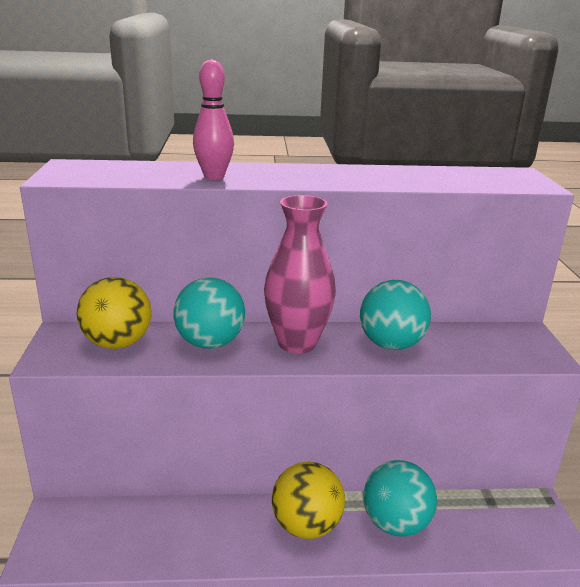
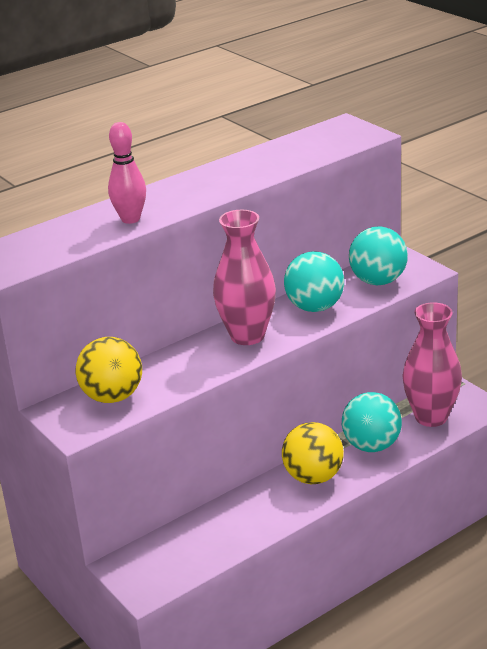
camera: 30 degrees left, 5 degrees up
(210, 343) = (184, 365): turquoise ball -> turquoise ball (378, 281)
(487, 525) = (431, 417): none -> pink vase

